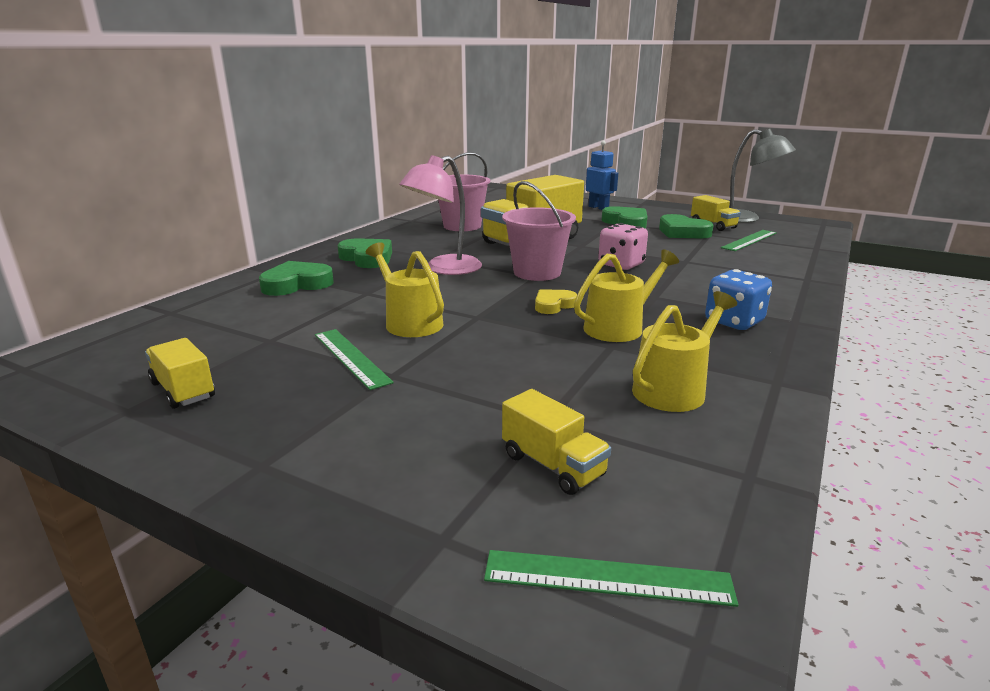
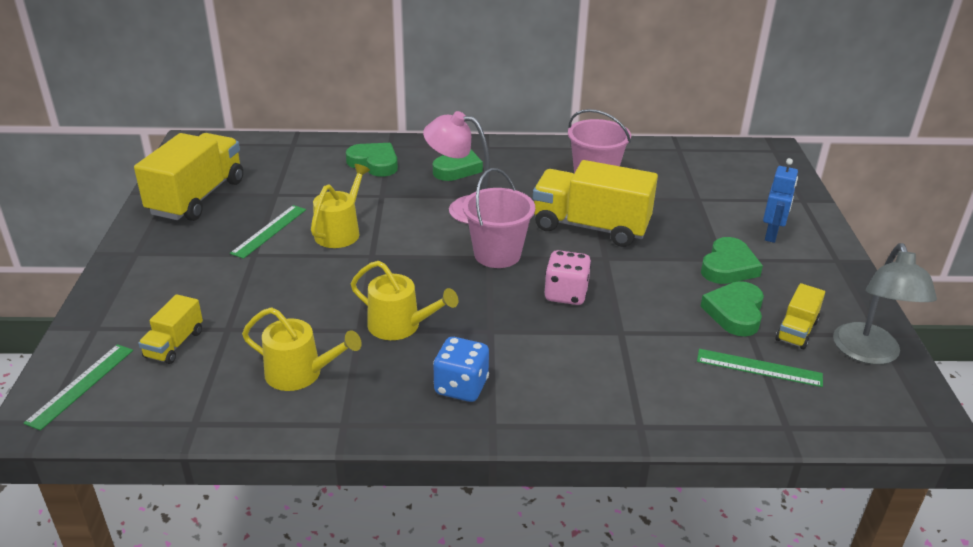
camera: 60 degrees right, 10 degrees up
(183, 390) = (197, 197): yellow truck -> yellow truck, size x2.04
(553, 305) = (424, 283): yellow heart -> none
(607, 578) = (81, 385): green ruler -> green ruler turned 45 degrees clockwise

